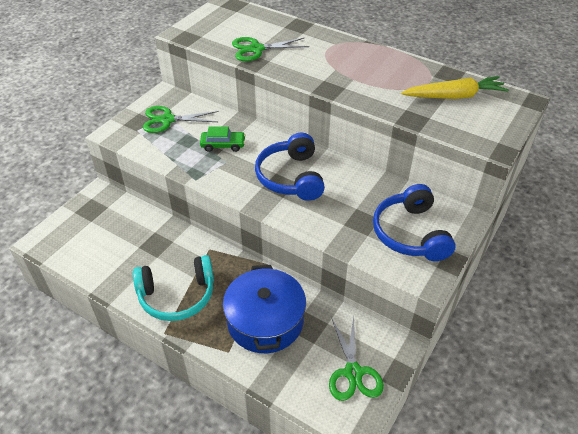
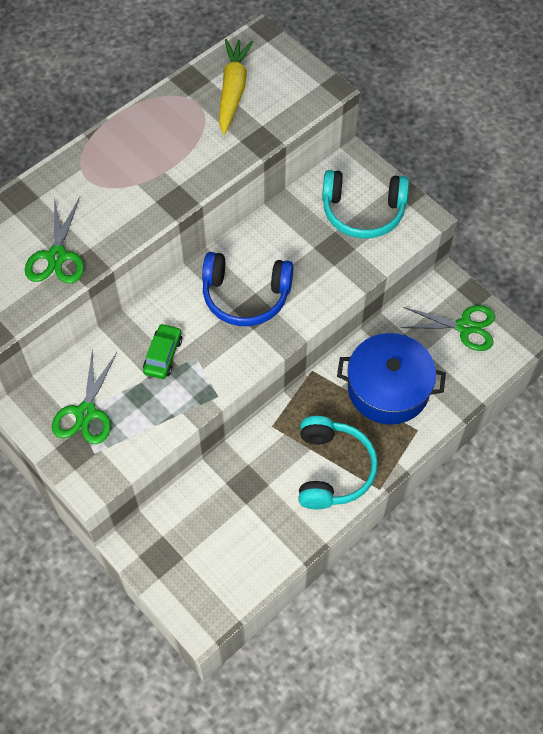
camera: 75 degrees left, 15 degrees up
(410, 233) = (363, 211): blue headphones -> turquoise headphones

